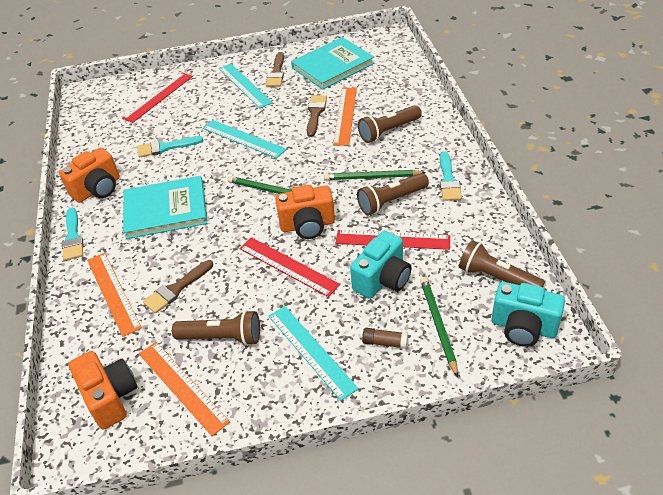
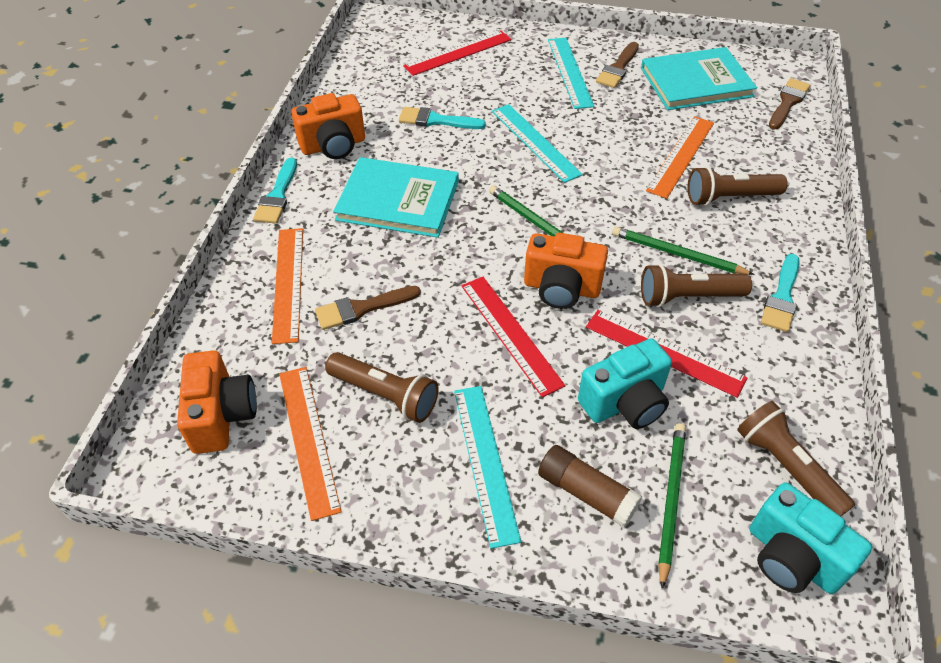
camera: 20 degrees right, 5 degrees up
(315, 113) = (643, 139): brown brush -> brown brush (788, 102)
(385, 342) = (586, 493): brown glue stick -> brown glue stick, size x1.57

